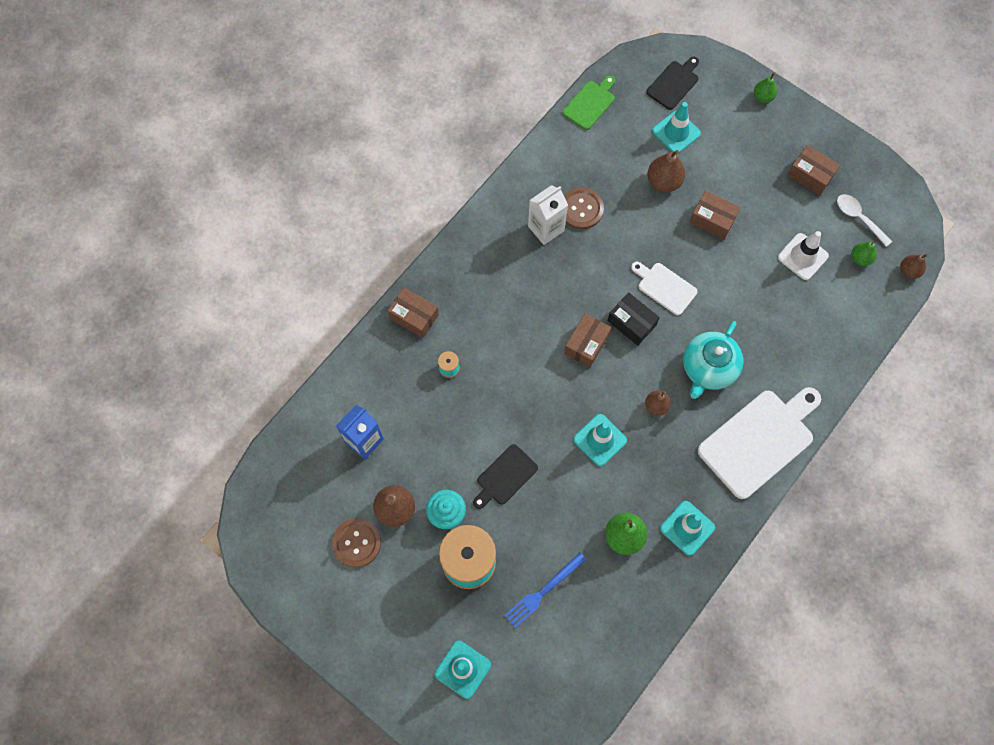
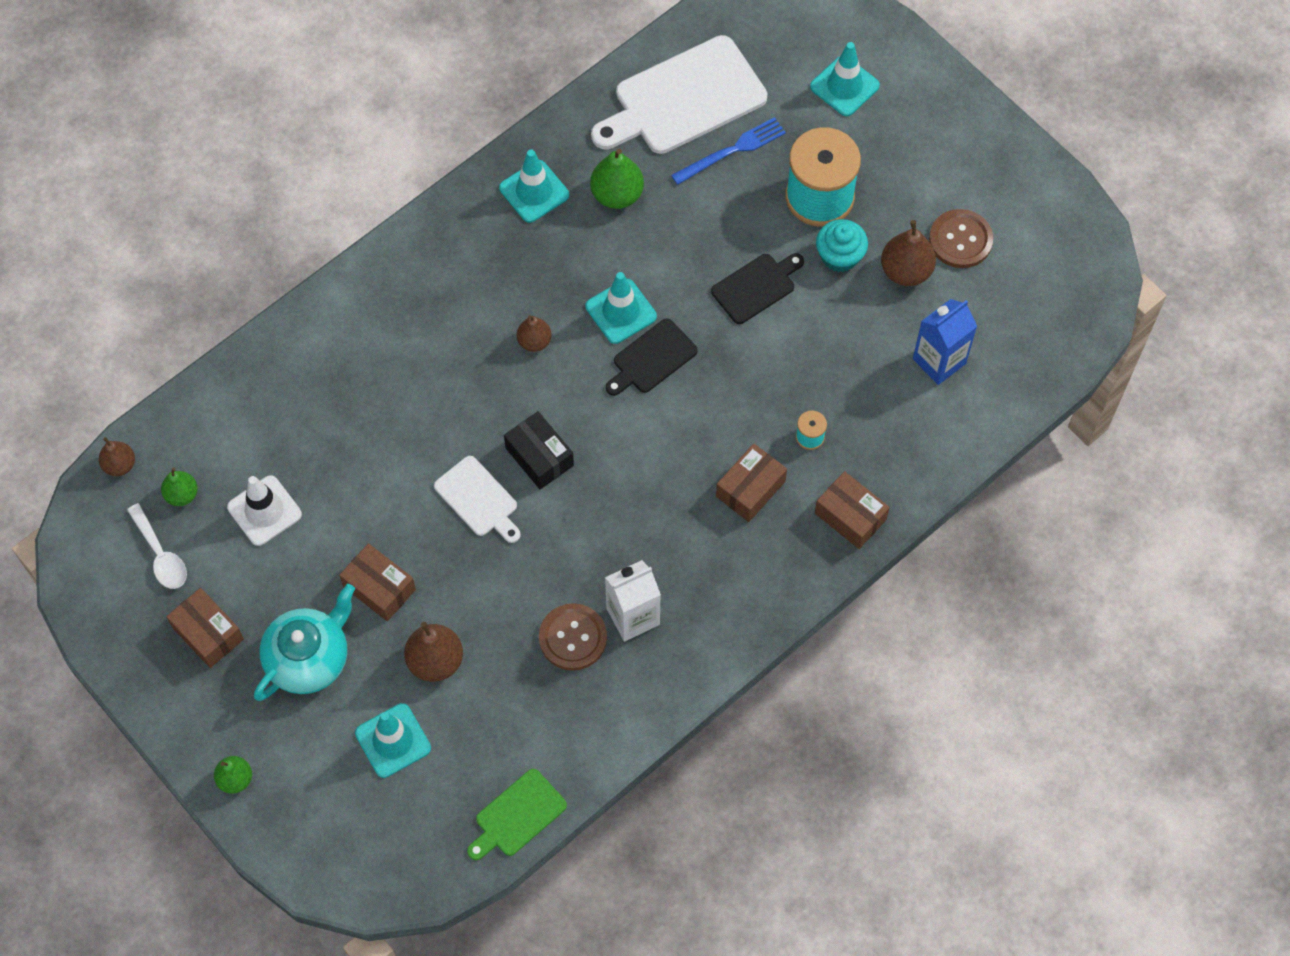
camera: 170 degrees left, 5 degrees down
(586, 344) = (610, 438): brown box -> brown box (750, 489)
(674, 83) = (371, 828): black cutting board -> black cutting board (651, 359)
(708, 368) = (449, 378): turquoise teapot -> turquoise teapot (309, 658)
(759, 440) = (409, 277): white cutting board -> white cutting board (683, 99)

